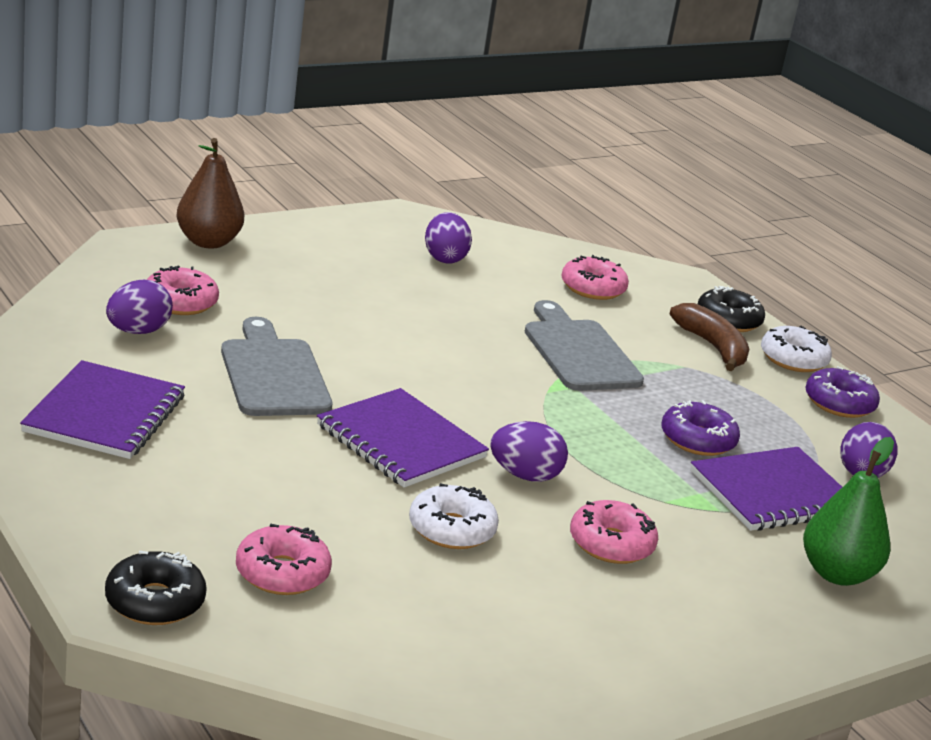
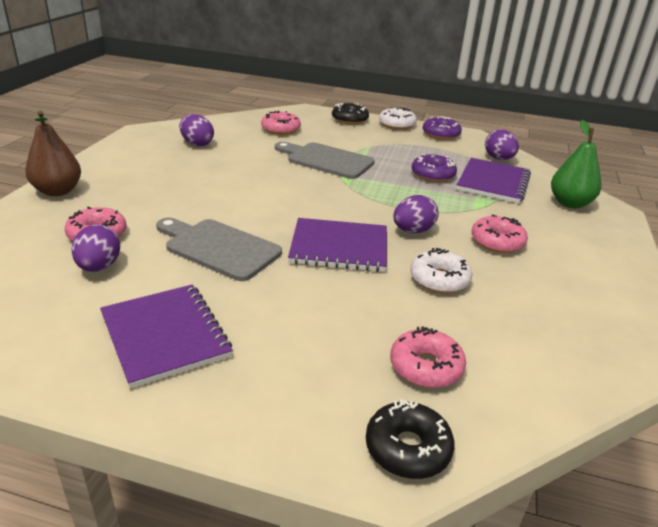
camera: 40 degrees left, 5 degrees up
(712, 347) = (365, 133): brown banana -> none

